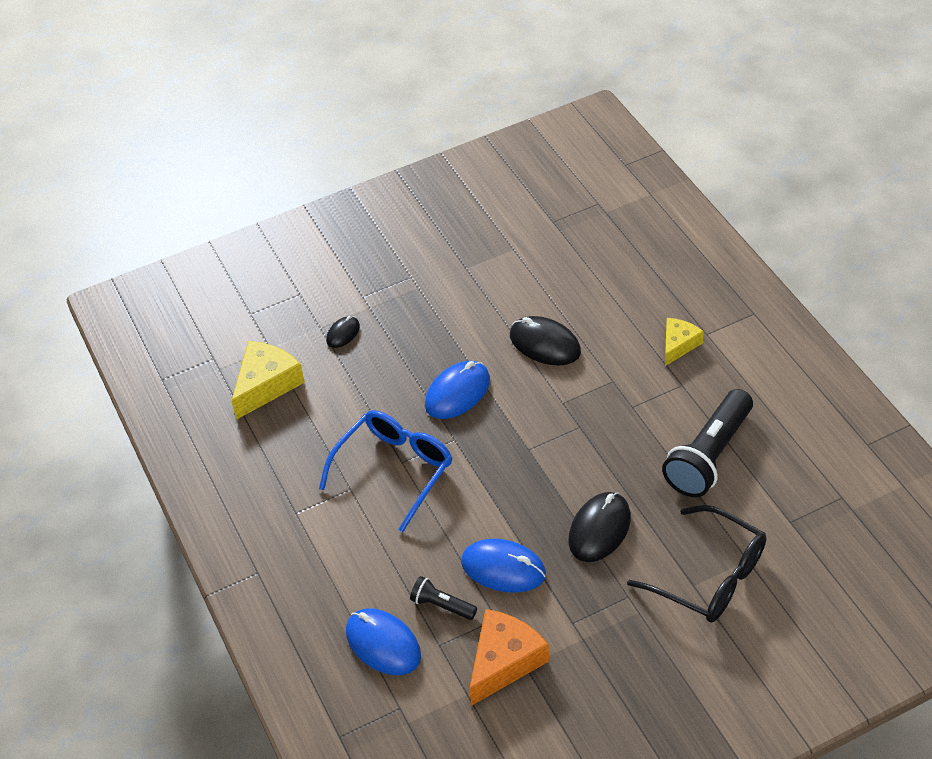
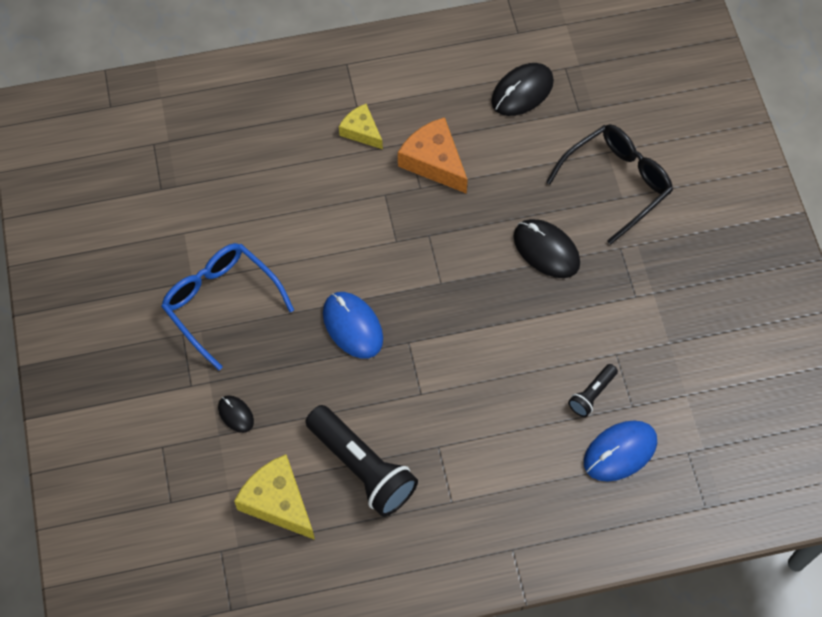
camera: 80 degrees left, 15 degrees up
(395, 470) = (428, 402): blue glasses -> blue glasses (221, 302)
(503, 568) = (566, 335): blue mouse -> none
(504, 661) = (661, 358): orange cheese -> orange cheese (434, 162)
(544, 344) = (319, 237): black mouse -> black mouse (522, 92)
(709, 456) = (494, 146): black flashlight -> black flashlight (362, 467)

